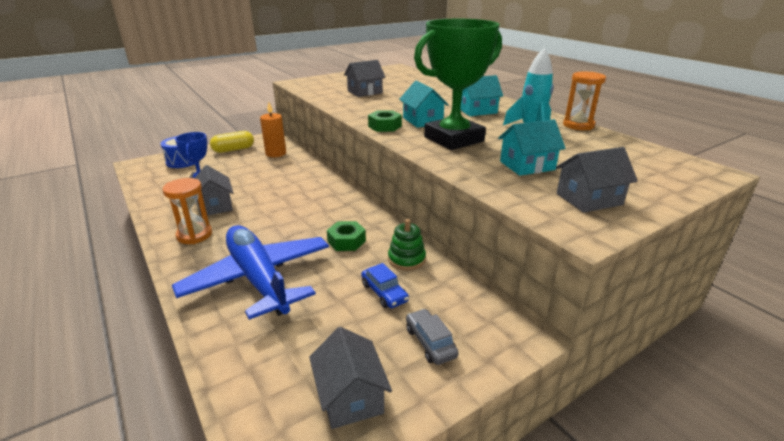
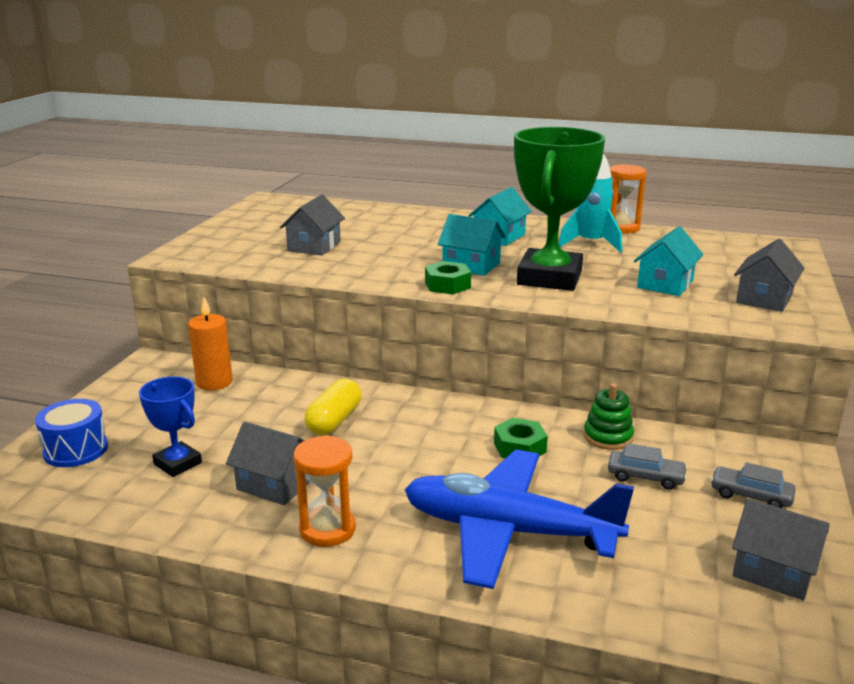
camera: 40 degrees left, 5 degrees down
(233, 149) = (130, 401): yellow capsule -> yellow capsule (334, 420)
(384, 293) = (645, 477): blue car -> grey car

